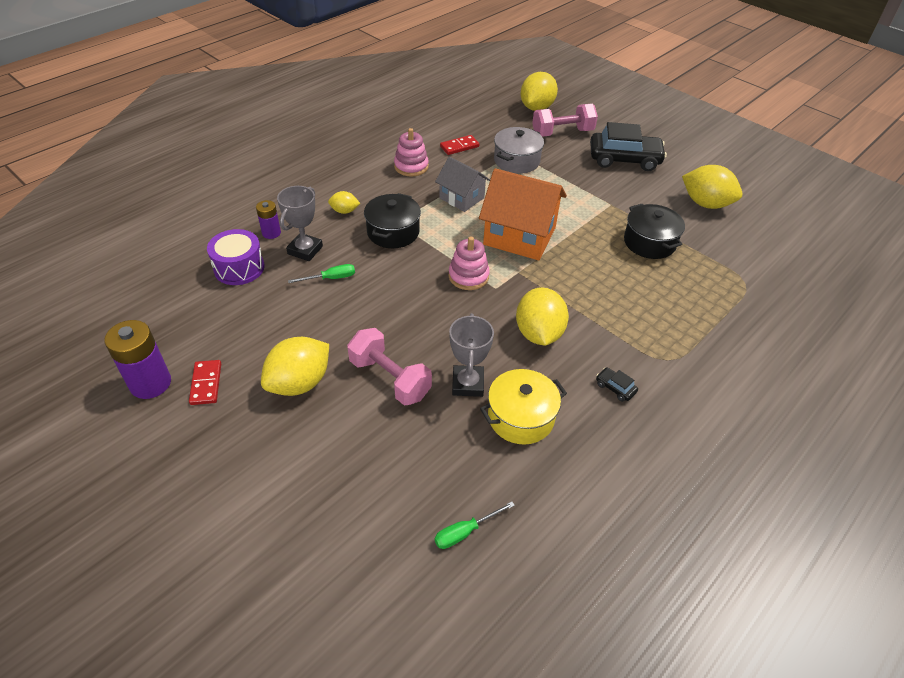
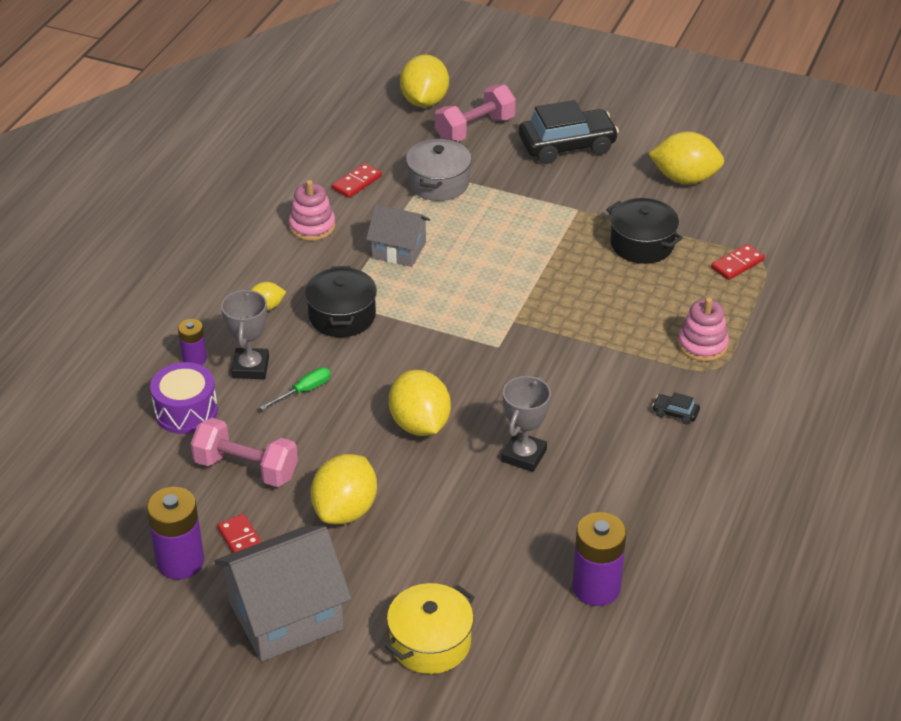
camera: 20 degrees left, 5 degrees down
(193, 460) = (286, 615): none -> grey house
(390, 378) = (439, 476): pink dumbbell -> pink dumbbell (246, 468)
(465, 532) = (596, 587): green screwdriver -> purple battery
(467, 384) = (524, 456): grey trophy -> grey trophy turned 45 degrees clockwise
(468, 276) = (460, 342): pink stacking toy -> pink stacking toy (702, 345)
(519, 236) = (492, 278): orange house -> none
(521, 417) = (595, 471): yellow pot -> yellow pot (430, 642)
(538, 333) = (570, 382): yellow lemon -> yellow lemon (420, 424)
(722, 279) = (737, 264): none -> red domino

